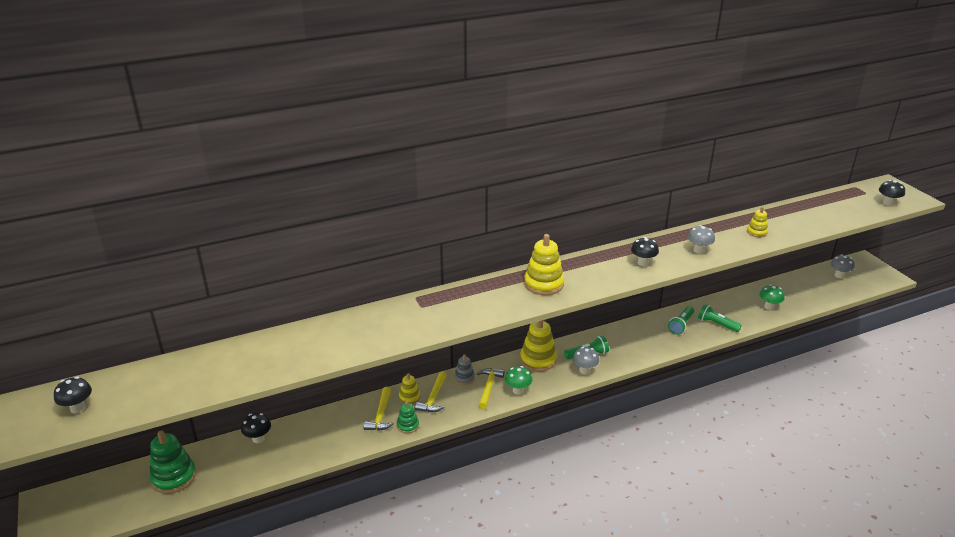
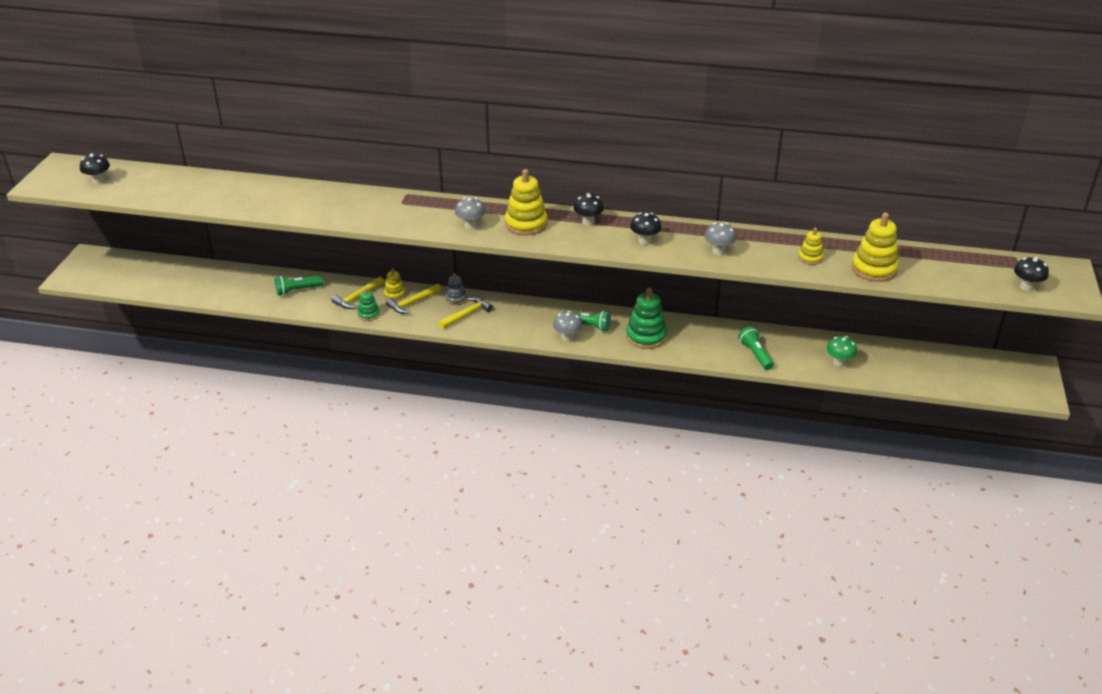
camera: 35 degrees right, 5 degrees up
(174, 477) = (174, 276): green stacking toy -> green stacking toy (646, 336)
(258, 438) = (254, 275): black mushroom -> black mushroom (588, 222)
(518, 390) = (488, 327): green mushroom -> none
(538, 360) = (537, 311): yellow stacking toy -> yellow stacking toy (874, 269)
(681, 325) = (716, 340): green flashlight -> green flashlight (297, 290)
(839, 275) = (975, 368): grey mushroom -> grey mushroom (470, 225)

